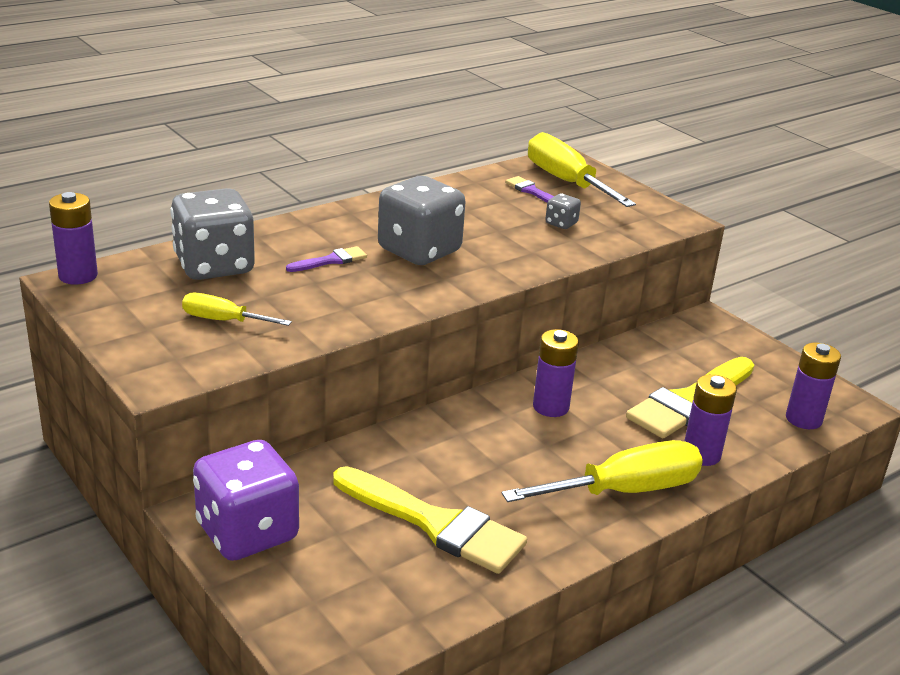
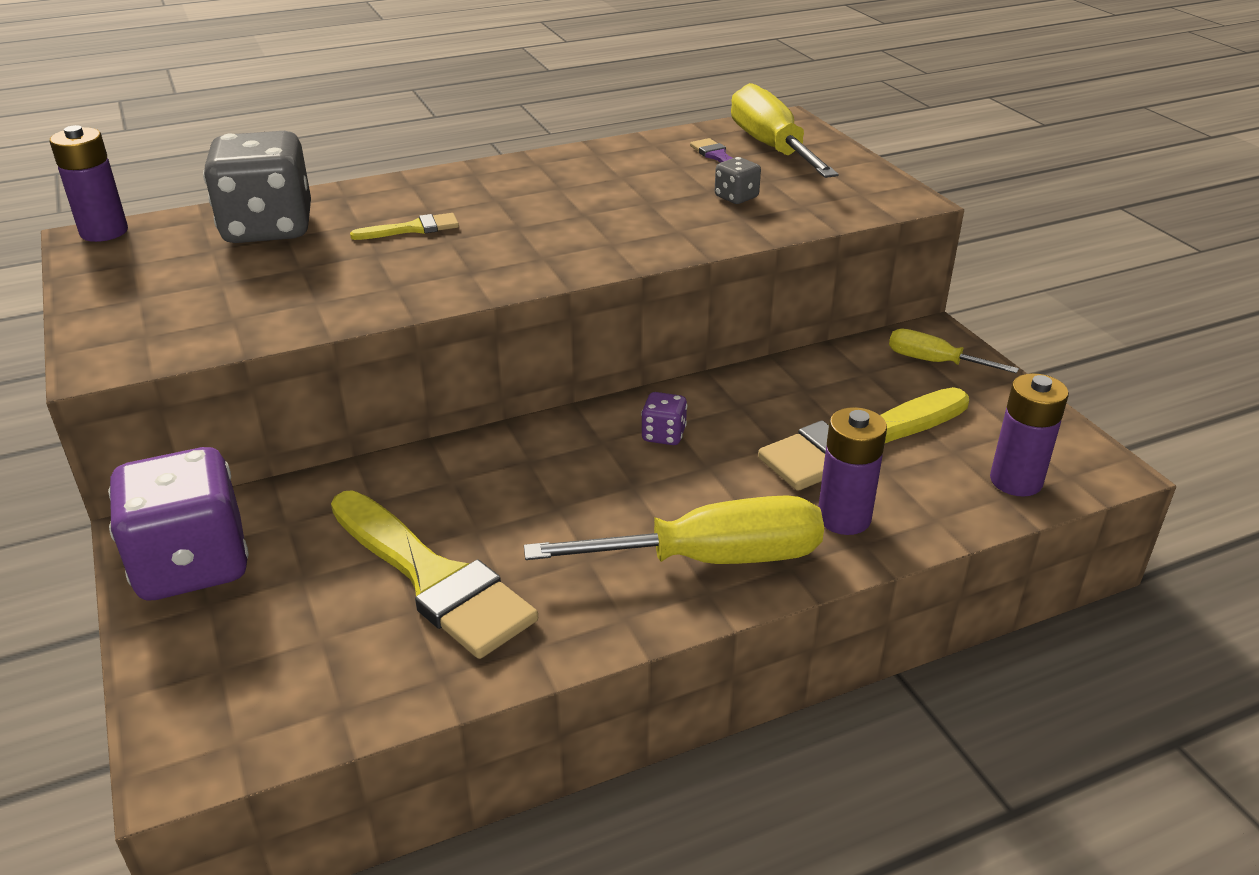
camera: 15 degrees right, 5 degrees up
(223, 320) = (233, 293): yellow screwdriver -> yellow screwdriver (934, 362)
(331, 260) = (412, 229): purple brush -> yellow brush
(419, 251) = (531, 222): grey dice -> none
(551, 407) = (663, 435): purple battery -> purple dice

